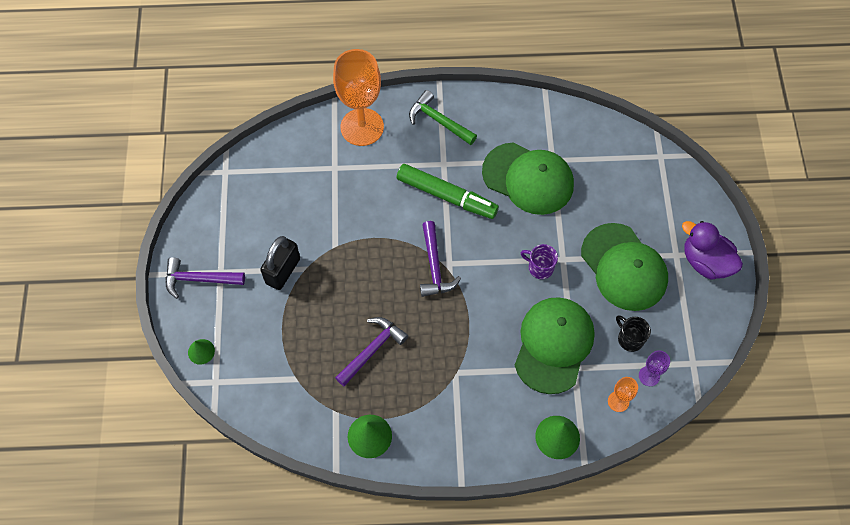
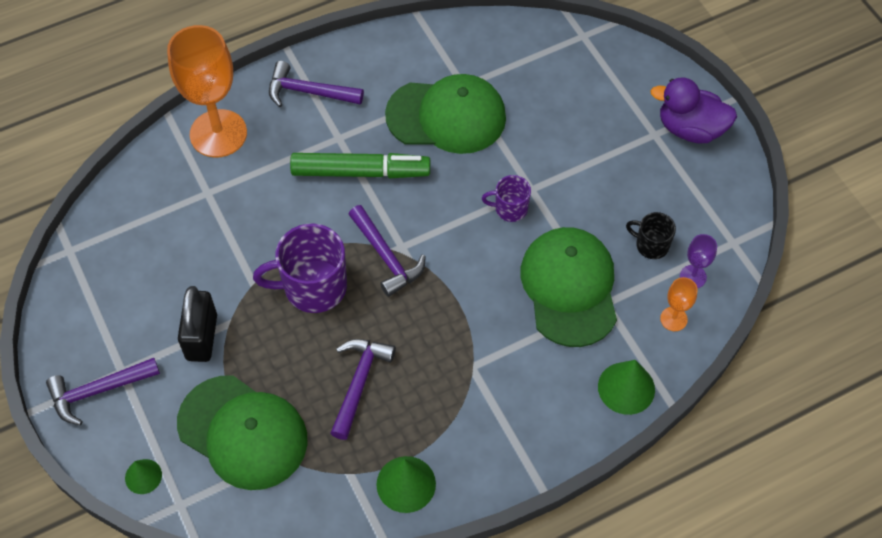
camera: 25 degrees left, 5 degrees down
(374, 267) = (313, 287): none -> purple mug
(439, 121) = (309, 92): green hammer -> purple hammer
(624, 267) = (604, 170): green cap -> green cap (243, 432)

